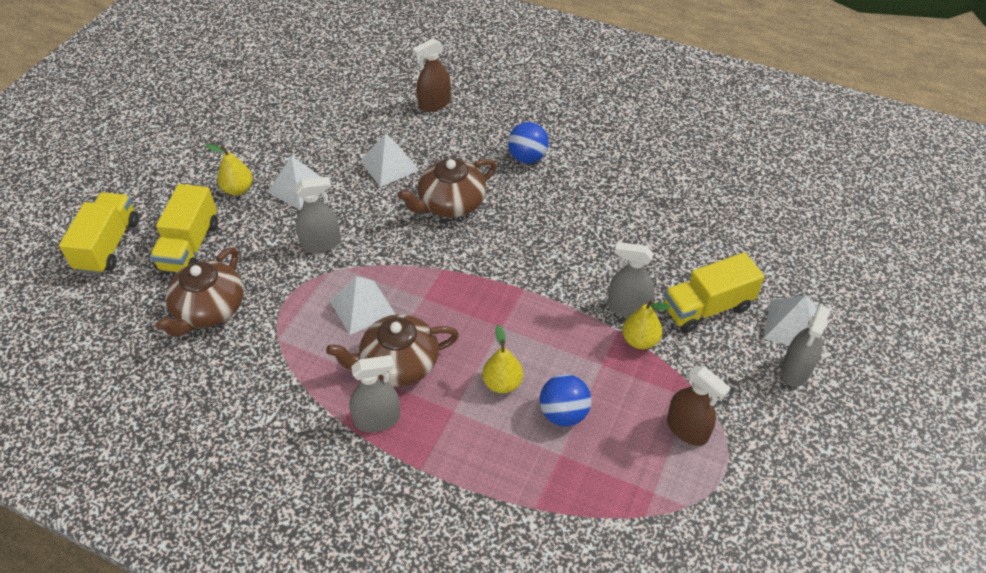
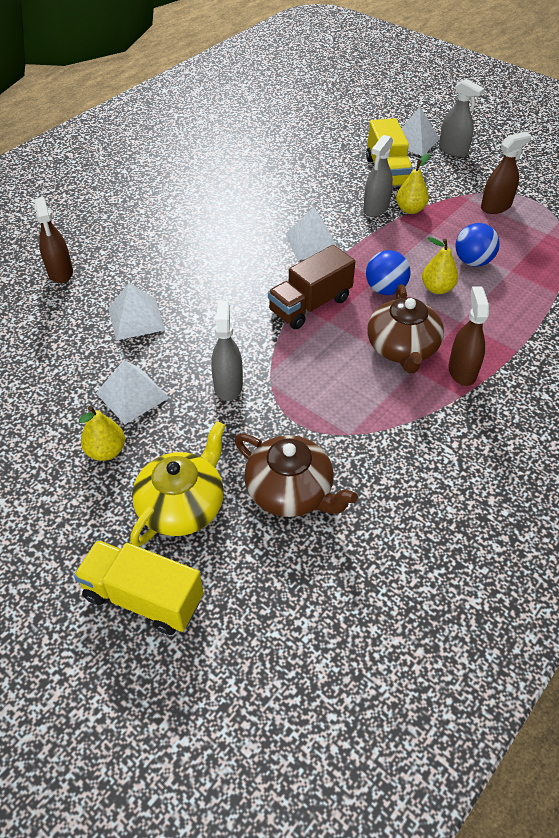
camera: 75 degrees left, 0 degrees up
(190, 246) = (182, 505): yellow truck -> yellow teapot
(362, 307) = (326, 364): white pyramid -> white pyramid (312, 243)
(377, 419) = (462, 371): grey spray bottle -> brown spray bottle
(442, 279) = (310, 305): none -> brown truck
(450, 203) = (213, 284): brown teapot -> none
(527, 157) = (177, 226): blue ball -> blue ball (385, 289)

